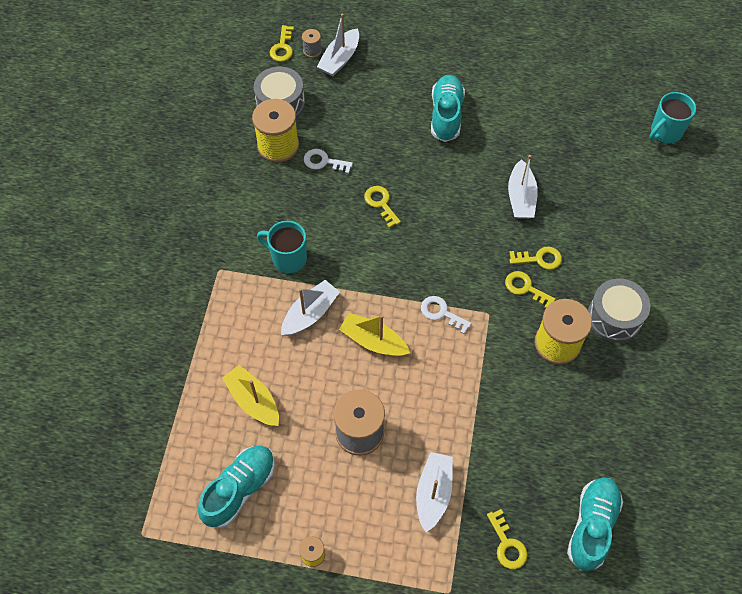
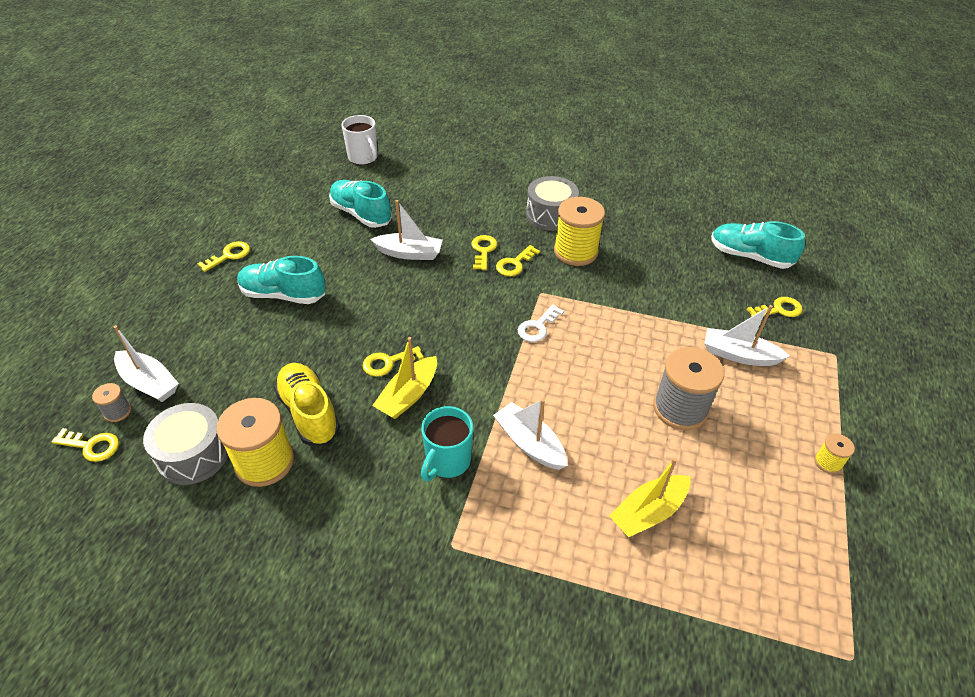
camera: 85 degrees left, 15 degrees down
(240, 489) = (767, 533): turquoise shoe -> turquoise shoe (361, 214)
(324, 162) = (309, 413): white key -> yellow shoe
(373, 341) = (569, 386): yellow boat -> yellow boat (408, 395)
(487, 65) = (229, 256): none -> yellow key
(665, 132) = (363, 158): turquoise mug -> white mug

